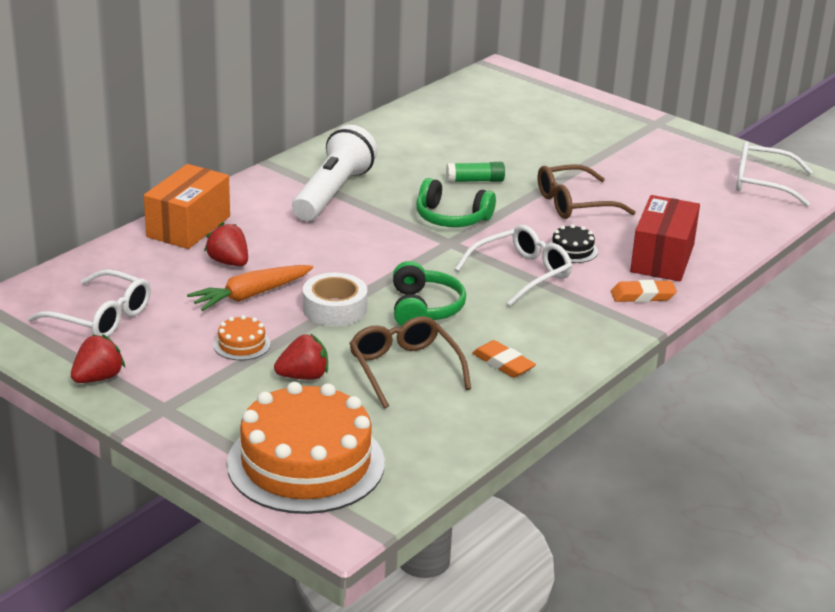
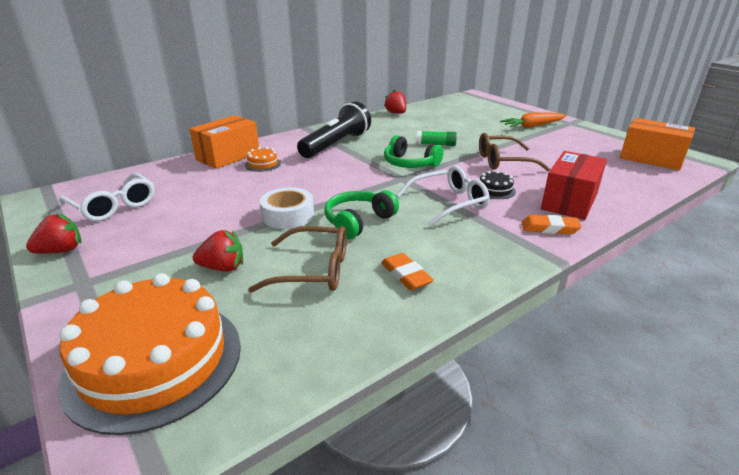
camera: 15 degrees right, 0 degrees up
(229, 262) = (236, 178): red strawberry -> red strawberry (396, 113)
(241, 344) = (195, 235): orange cake -> orange cake (263, 164)
(250, 295) = (232, 200): orange carrot -> orange carrot (532, 126)
(333, 193) = (336, 145): white flashlight -> black flashlight
(404, 368) = (314, 270): brown glasses -> brown glasses turned 105 degrees clockwise
(424, 308) = (358, 221): green headphones -> green headphones turned 150 degrees counterclockwise
(762, 183) = (651, 158): white glasses -> orange box

